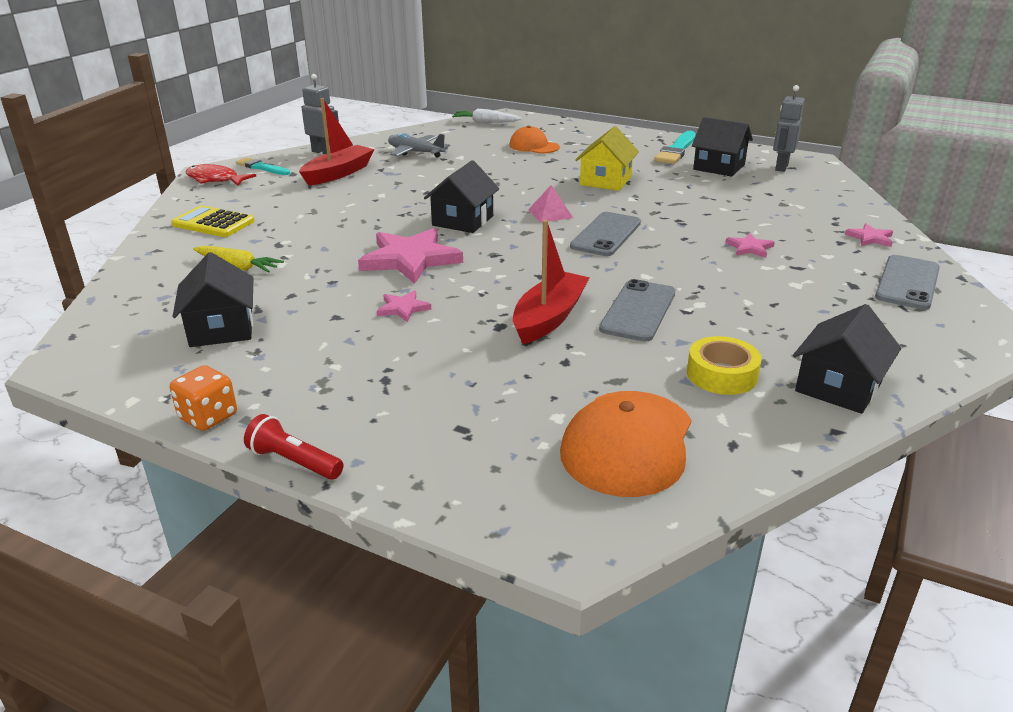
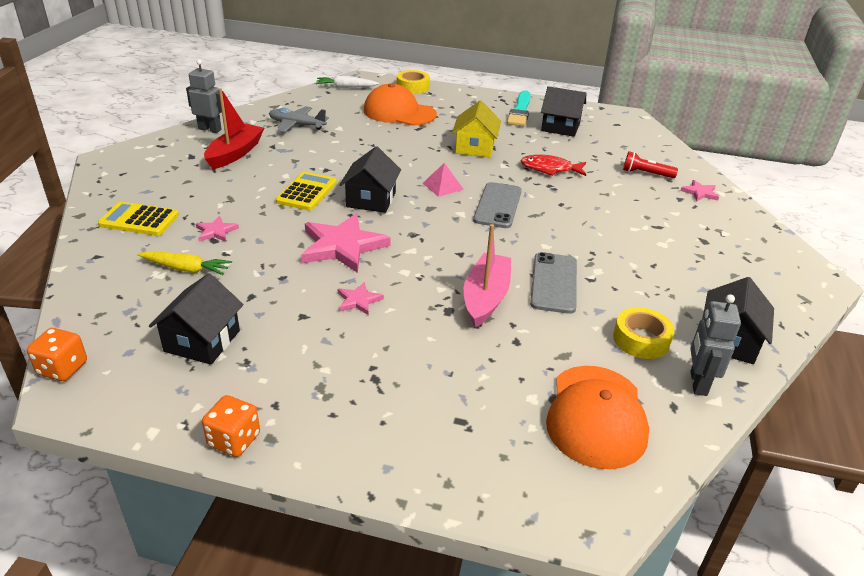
camera: 15 degrees left, 5 degrees up
(75, 338) = (63, 368): none -> orange dice
(215, 179) = (118, 168): red fish -> red fish (550, 169)
(221, 328) = (202, 341): black house -> black house turned 45 degrees clockwise
(261, 167) = (157, 151): turquoise brush -> none
(294, 462) = (333, 476): red flashlight -> red flashlight (646, 174)
(396, 210) = (307, 192): none -> yellow calculator
(534, 146) = (399, 112): orange cap -> orange cap, size x1.62
(549, 318) = (486, 297): red boat -> pink boat
(560, 124) = (413, 87): none -> yellow tape
(749, 248) = (615, 210): pink star -> pink star (216, 231)
(781, 167) = (608, 124): grey robot -> grey robot (698, 383)
(907, 282) = (741, 234): grey phone -> none

